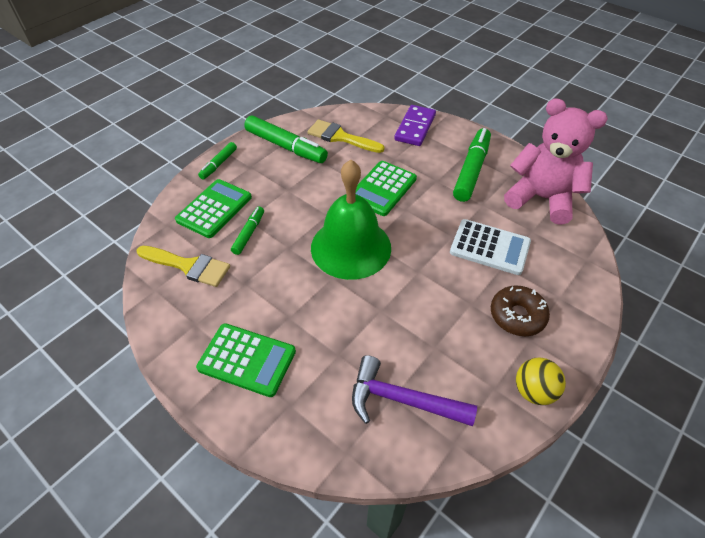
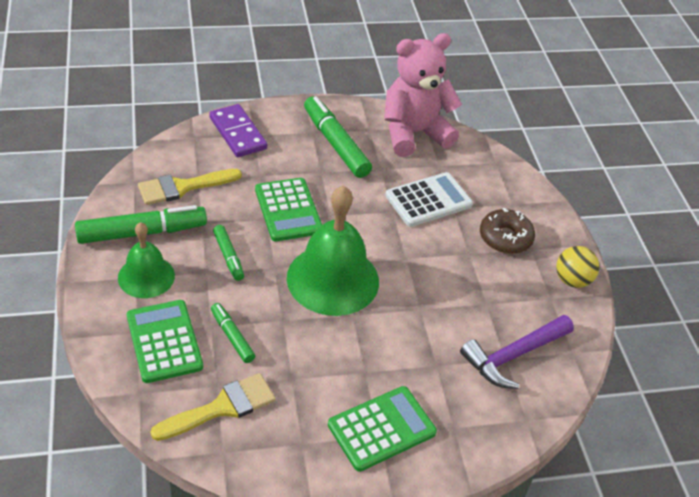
camera: 55 degrees left, 5 degrees down
(219, 164) = (99, 298): green marker -> green marker (228, 256)
(255, 170) = (146, 276): none -> green bell

